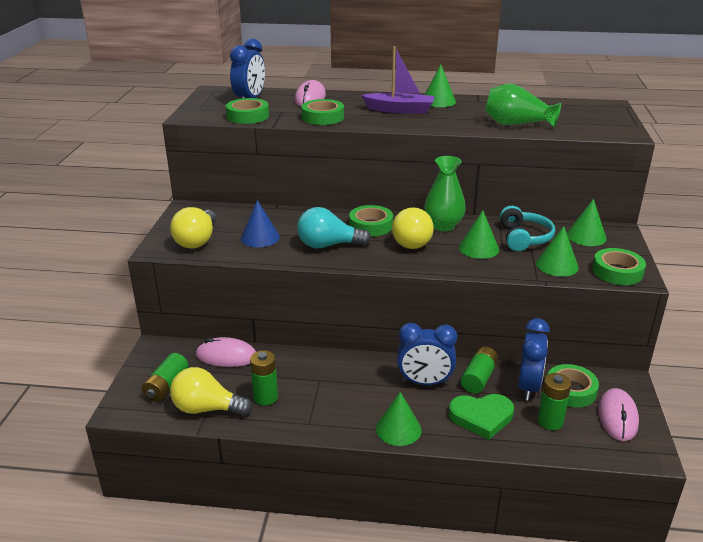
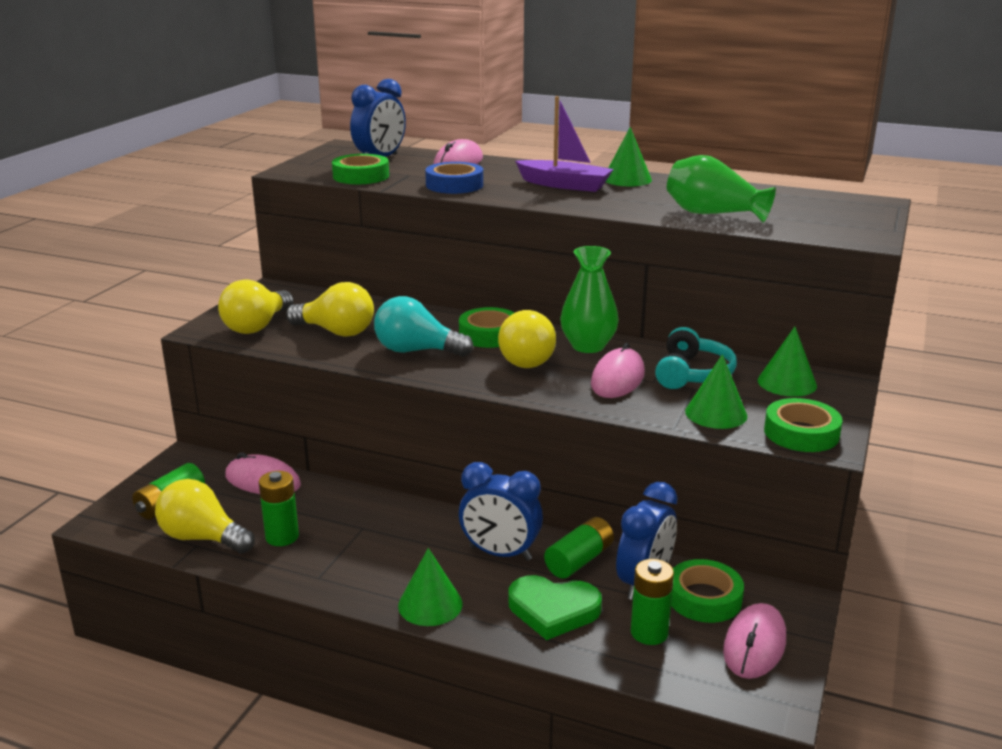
camera: 15 degrees right, 5 degrees down
(260, 237) = (336, 332): blue cone -> yellow light bulb
(322, 117) = (454, 185): green tape -> blue tape
(478, 248) = (617, 379): green cone -> pink mouse

